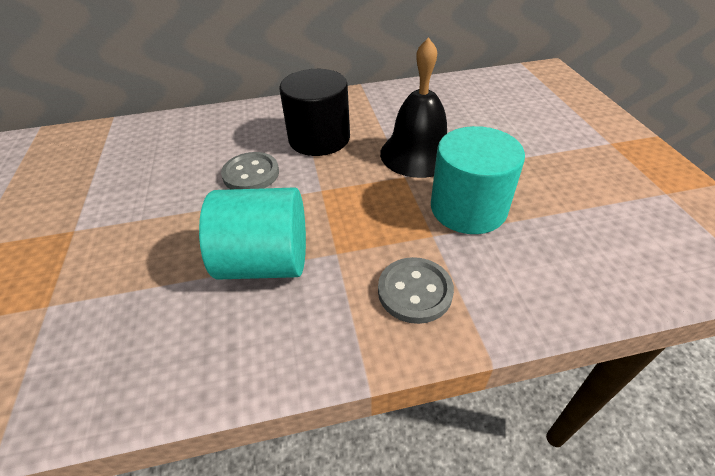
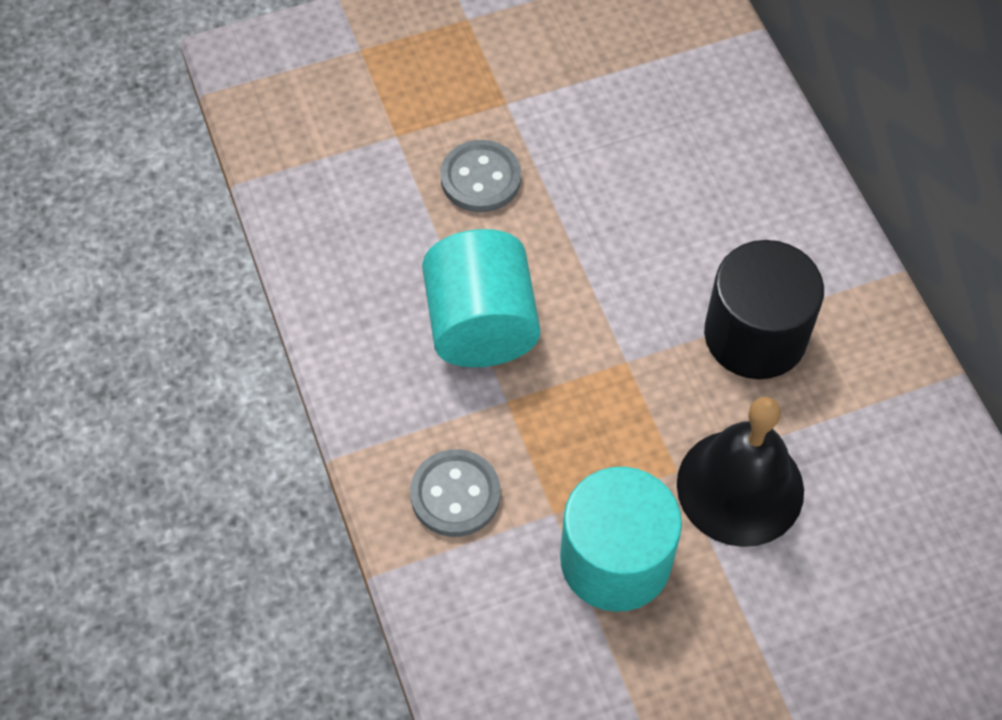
camera: 80 degrees right, 15 degrees up
(251, 174) = (646, 263): grey button -> grey button (480, 178)

